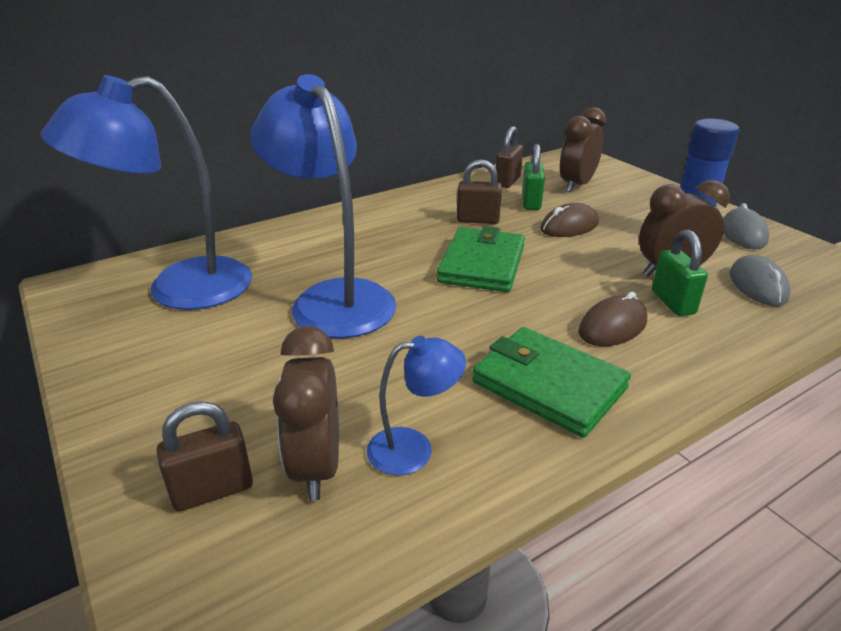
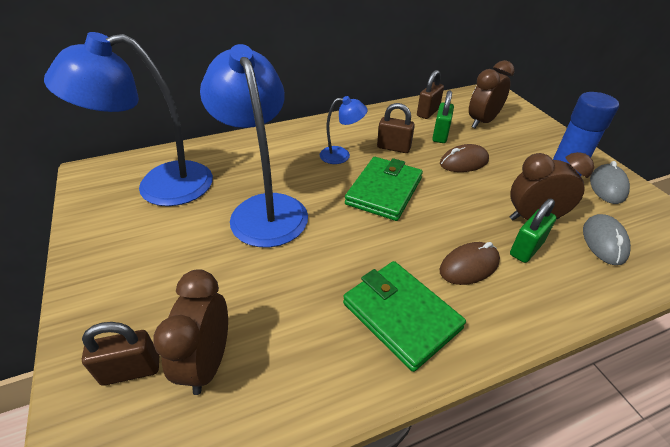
camera: 10 degrees right, 10 degrees up
(413, 449) = (281, 358): blue lamp -> blue lamp (341, 155)
(673, 302) = (526, 249): green padlock -> green padlock turned 45 degrees clockwise

